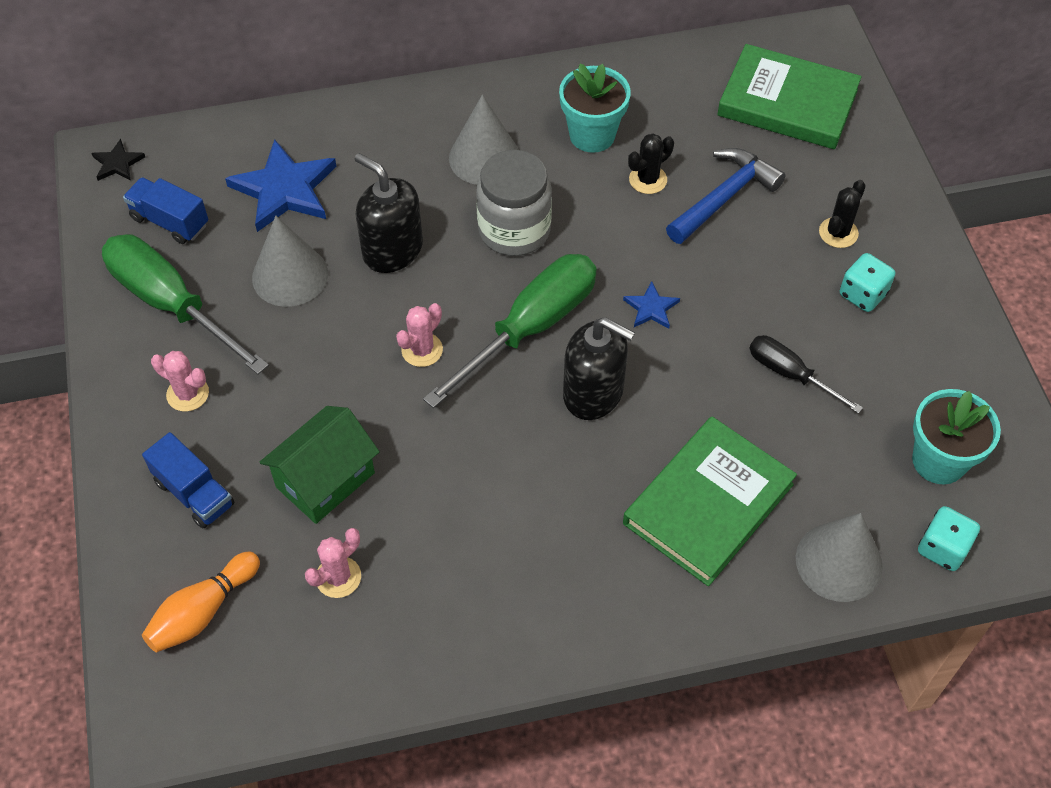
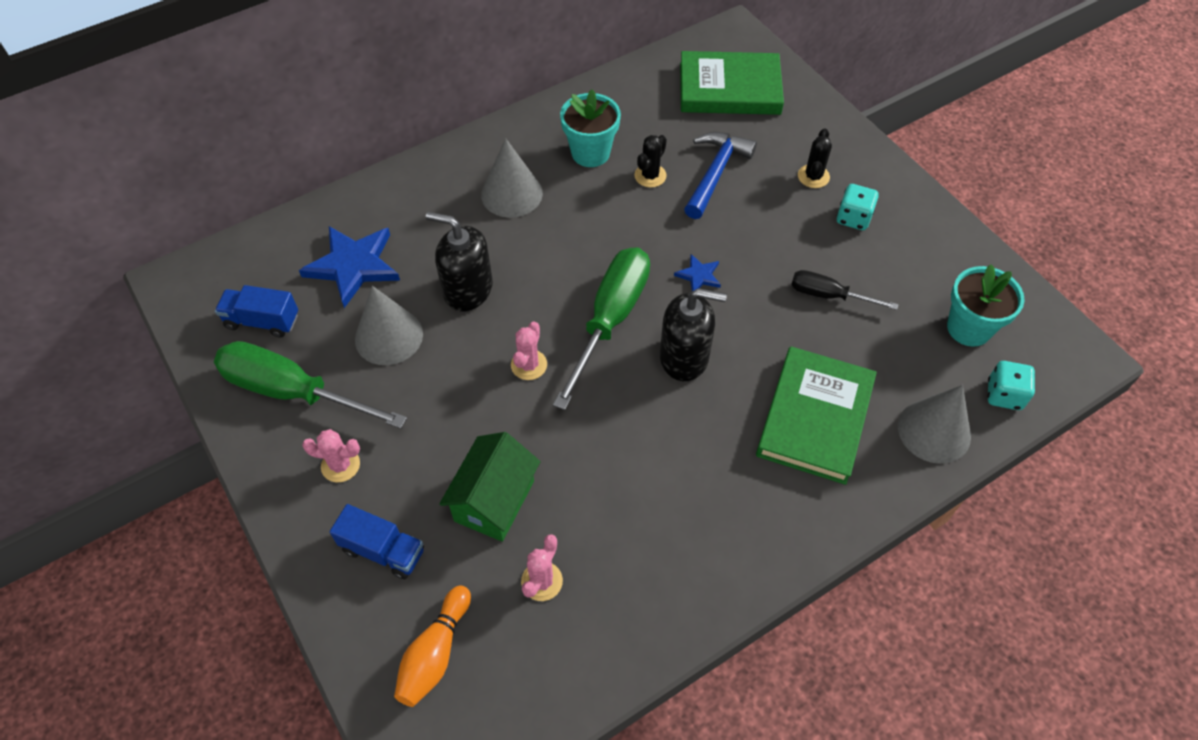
camera: 20 degrees left, 0 degrees up
(117, 163) = (193, 285): black star -> none
(514, 230) = (562, 245): grey jar -> none

